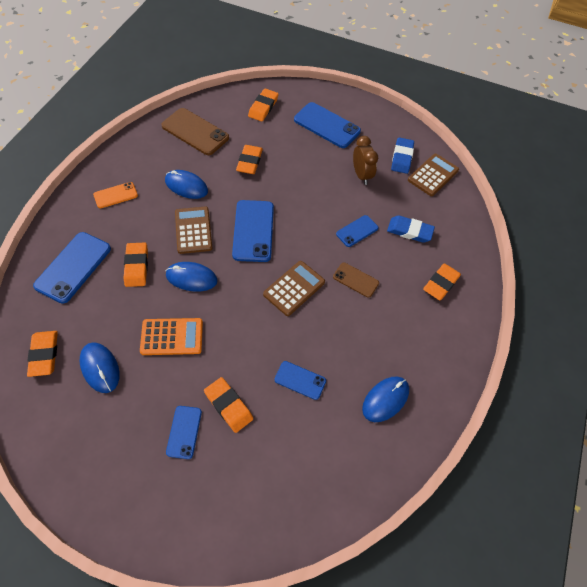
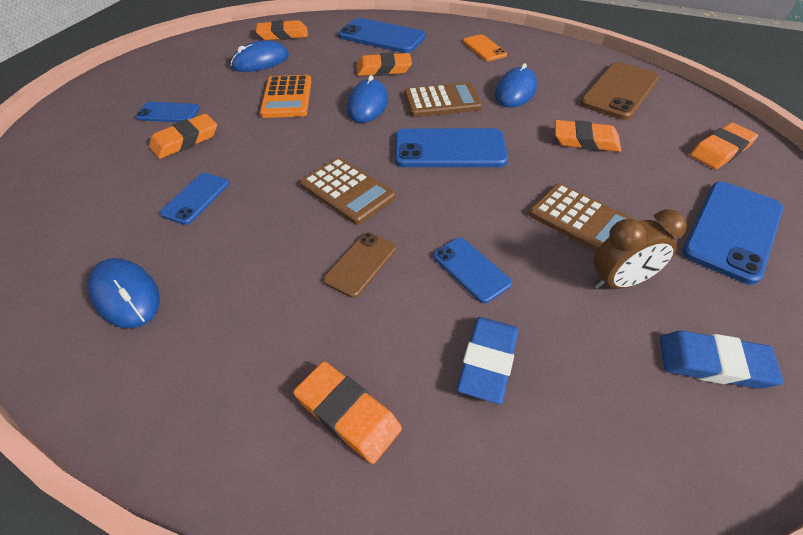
camera: 95 degrees right, 10 degrees down
(263, 107) = (720, 150): orange eraser -> orange eraser turned 60 degrees counterclockwise
(433, 175) = (687, 434): brown calculator -> brown calculator (582, 220)

